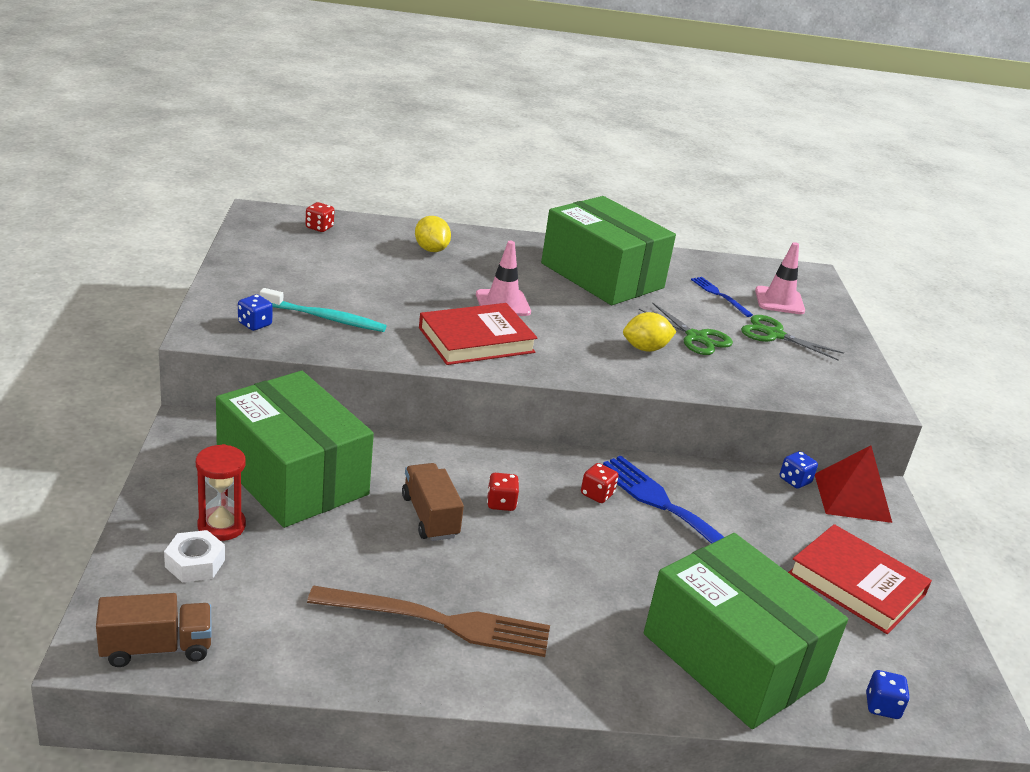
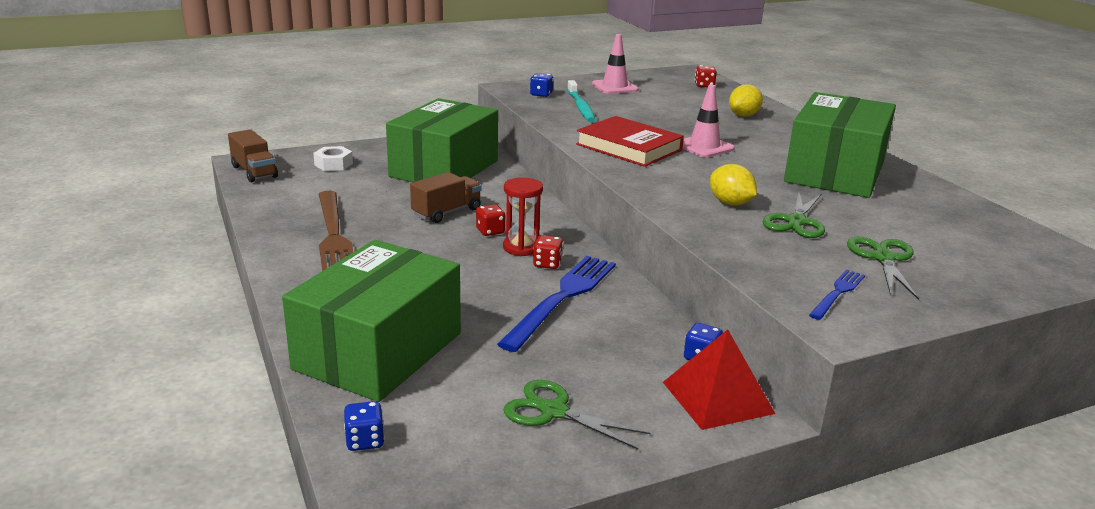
camera: 70 degrees right, 5 degrees down
(221, 526) = (374, 163): red hourglass -> red hourglass (521, 247)
(719, 295) = (913, 224): blue fork -> blue fork (837, 293)
(779, 301) = (973, 254): pink traffic cone -> pink traffic cone (614, 87)
(856, 584) = (553, 411): red book -> green scissors

